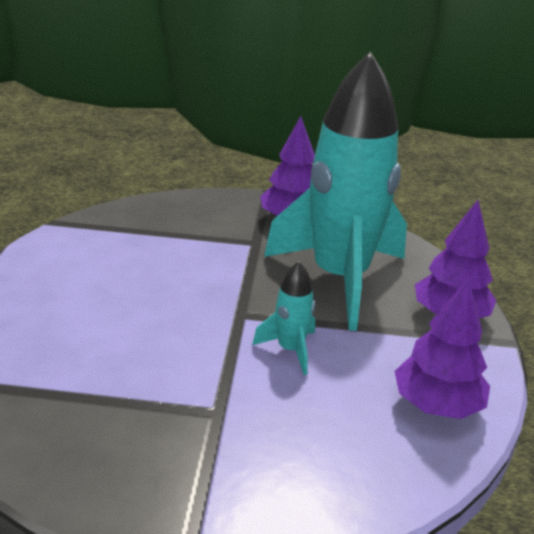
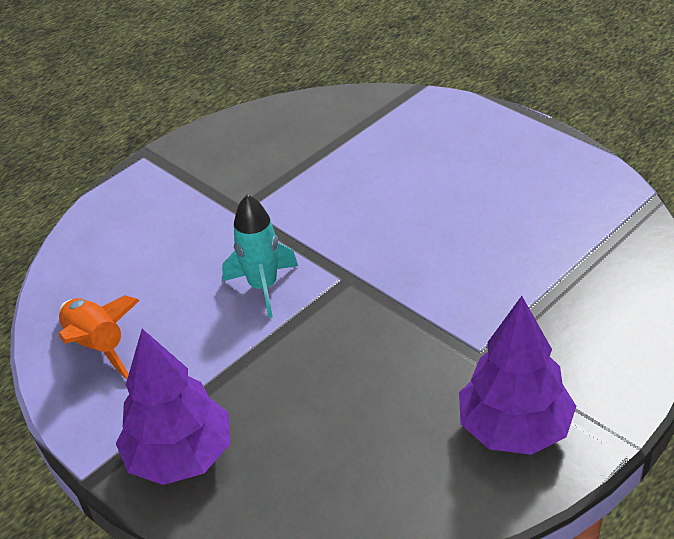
camera: 135 degrees right, 10 degrees up
(339, 278) = (337, 396): turquoise rocket -> none
(436, 405) = (98, 346): purple tree -> orange rocket

